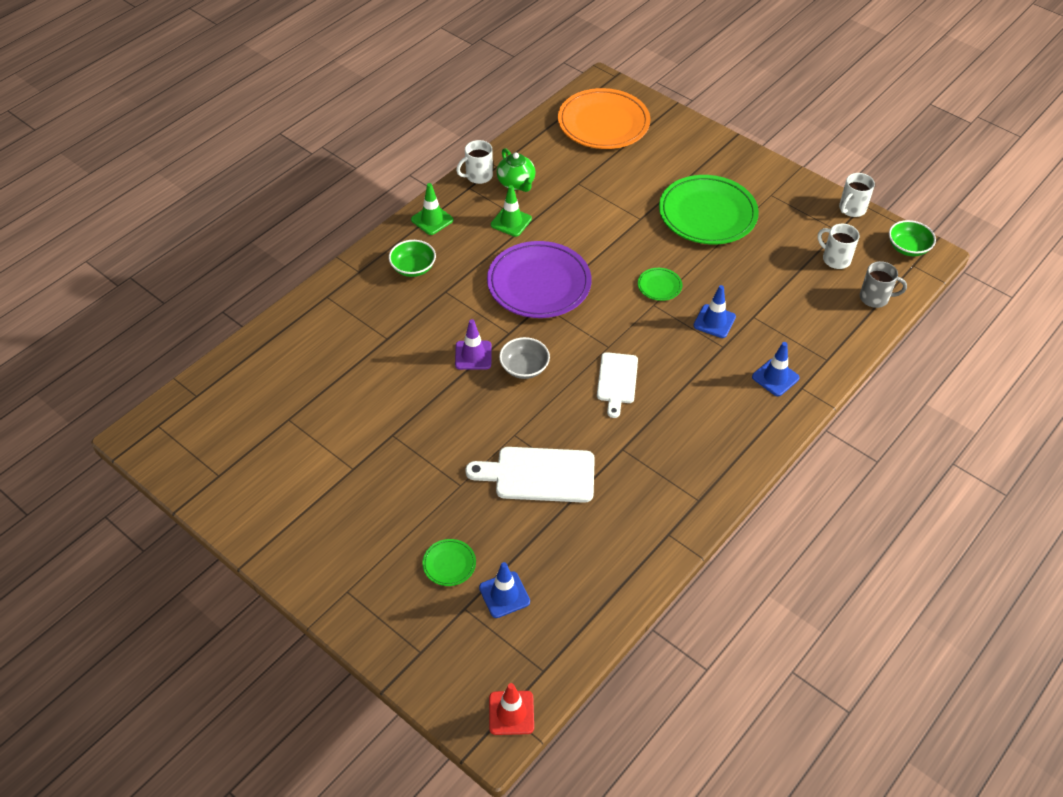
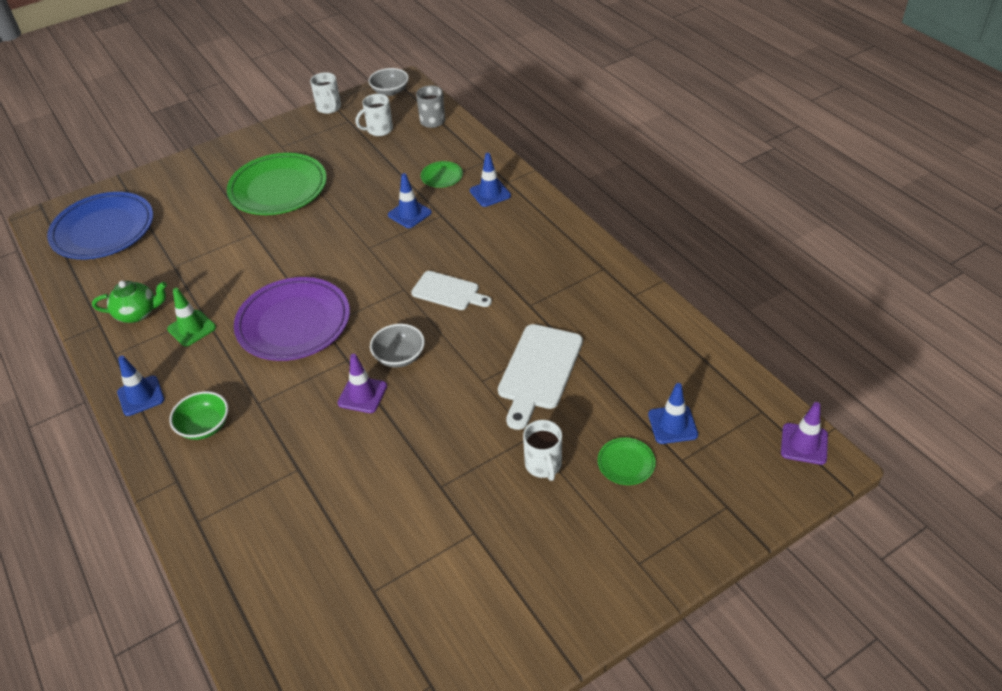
camera: 70 degrees left, 5 degrees down
(432, 220) = (141, 396): green traffic cone -> blue traffic cone
(478, 176) = (102, 343): white mug -> white mug (543, 465)
(511, 713) = (804, 444): red traffic cone -> purple traffic cone
(603, 123) = (103, 230): orange plate -> blue plate
(659, 286) = (347, 239): green plate -> green plate (442, 176)
(908, 248) = (390, 91): green bowl -> grey bowl

